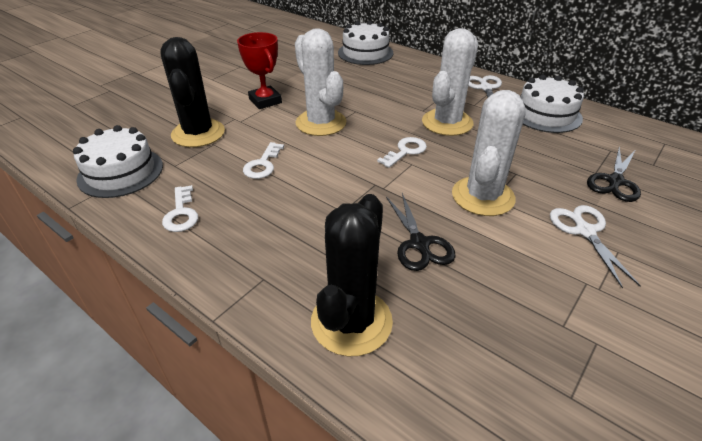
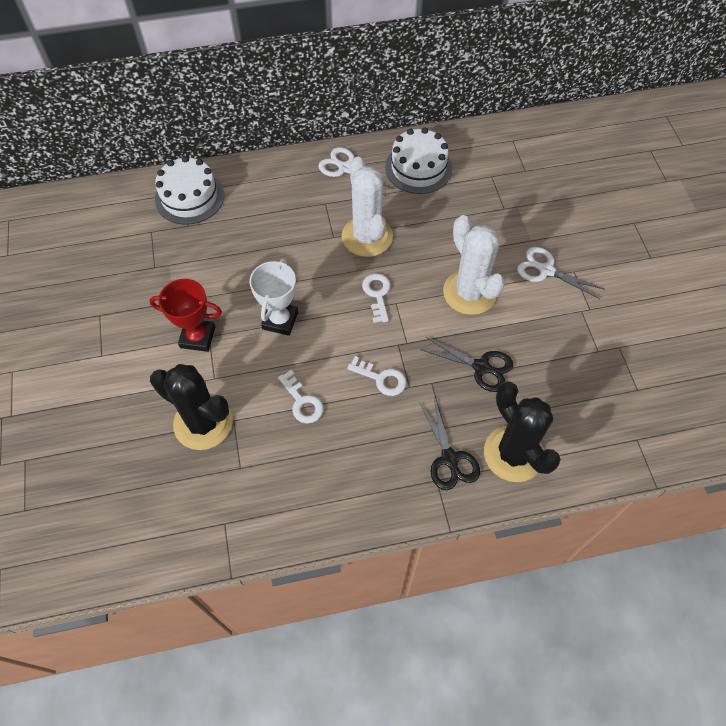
camera: 50 degrees left, 20 degrees up
(120, 172) = (211, 515): white cake -> none
(181, 213) = (317, 495): white key -> white key (381, 378)
(321, 123) = (280, 320): white cactus -> white trophy
(615, 181) = (521, 208): black scissors -> black scissors (449, 459)

